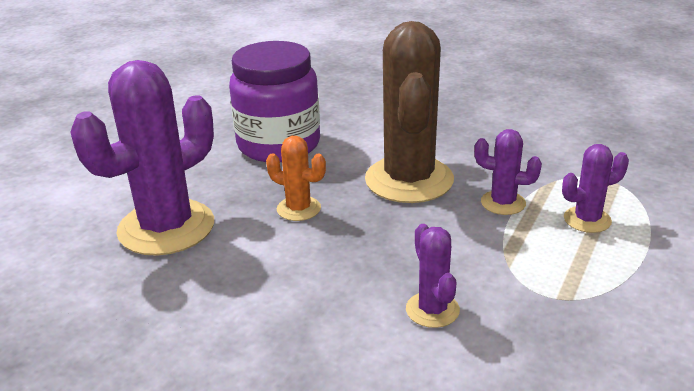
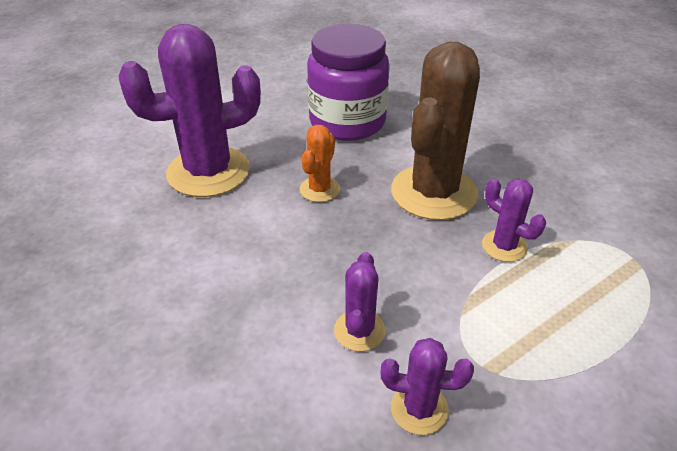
camera: 25 degrees right, 10 degrees up
(298, 209) = (320, 189): orange cactus -> orange cactus turned 60 degrees clockwise
(587, 220) = (576, 294): purple cactus -> purple cactus (419, 409)

